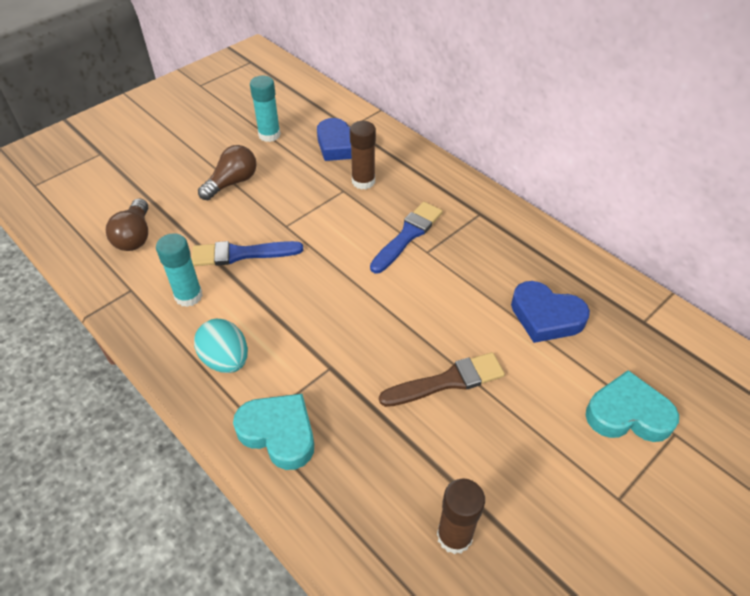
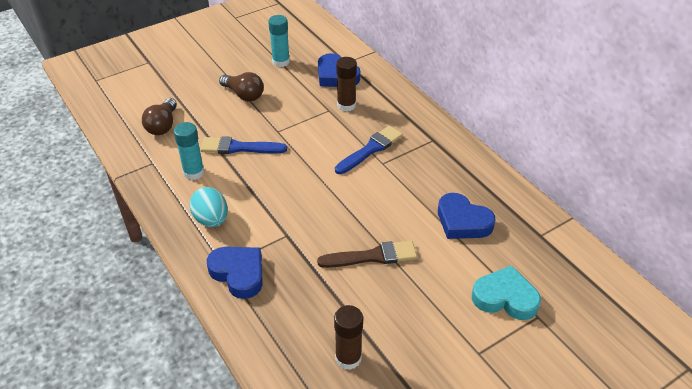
camera: 10 degrees right, 5 degrees down
(232, 183) = (244, 95): brown light bulb -> brown light bulb turned 75 degrees clockwise
(279, 433) = (238, 273): turquoise heart -> blue heart

